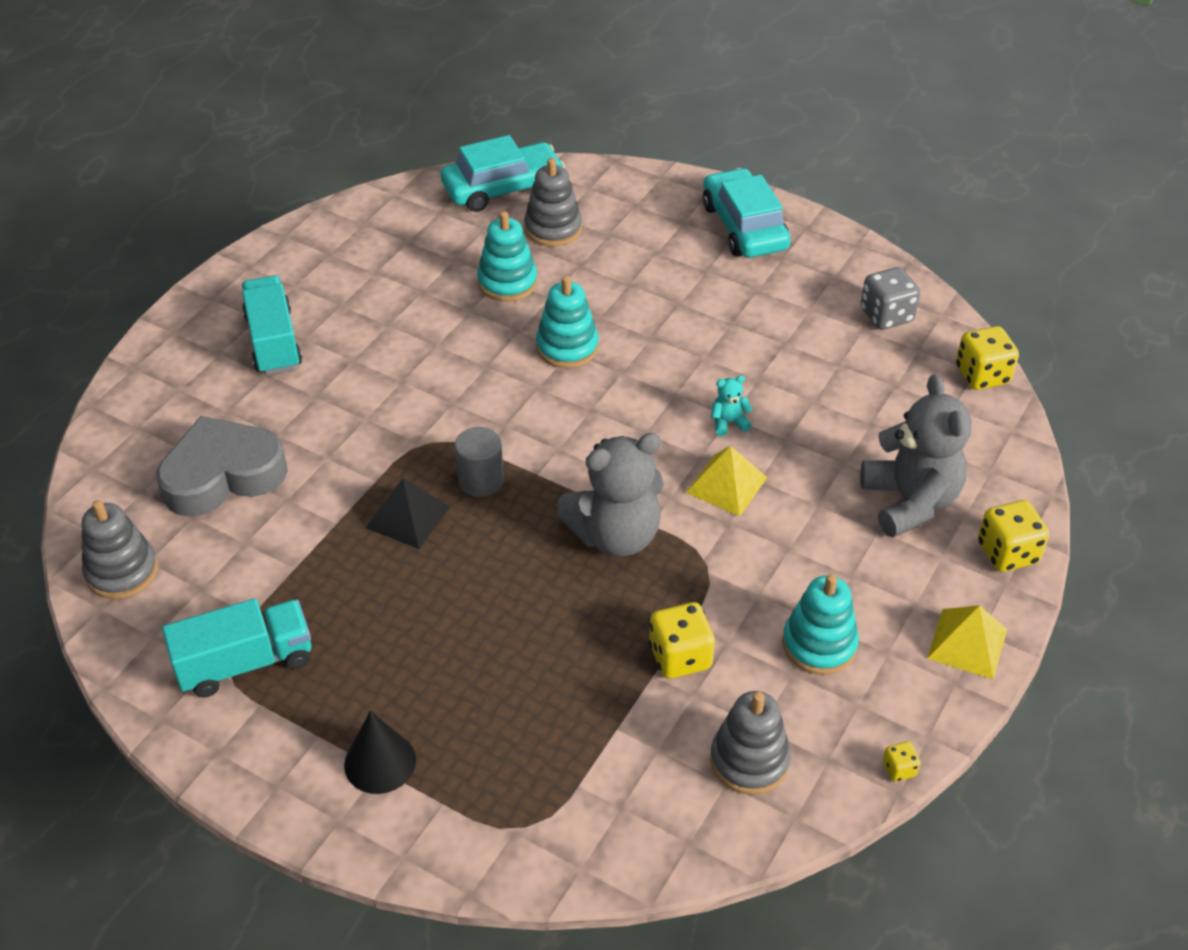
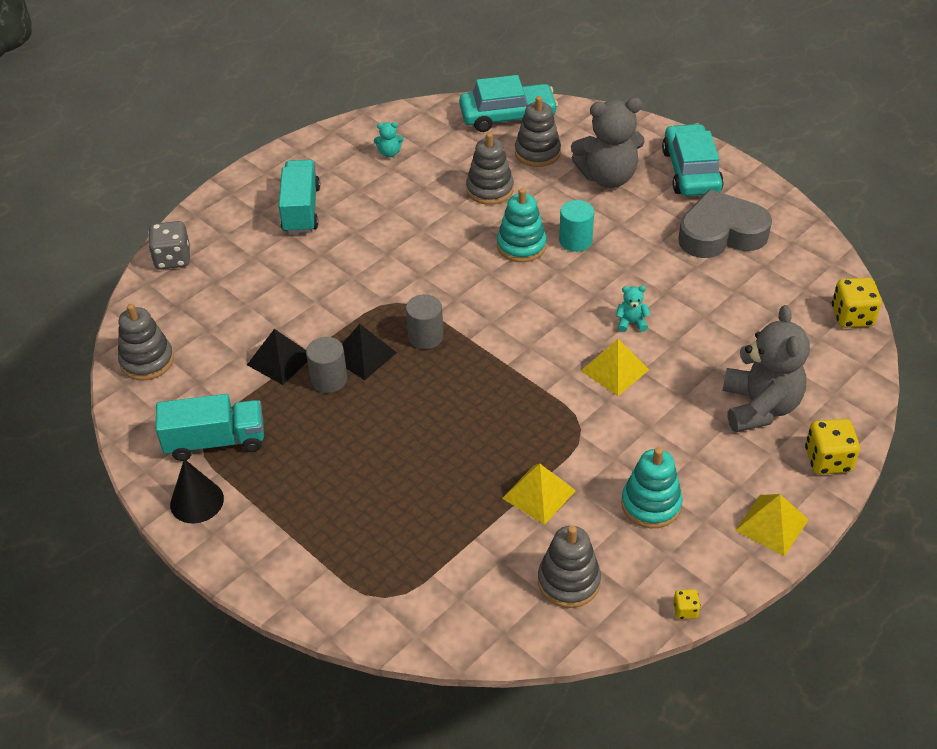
camera: 15 degrees right, 0 degrees up
(223, 475) = (237, 303): grey heart -> grey heart (721, 233)
(301, 541) = (280, 360): none -> black pyramid
(367, 253) = (389, 153): none -> turquoise teddy bear
(372, 556) = (329, 379): none -> grey cylinder
(380, 762) = (291, 530): black cone -> black cone (197, 501)
(507, 282) = (490, 189): turquoise stacking toy -> grey stacking toy
(615, 535) = (516, 394): grey teddy bear -> grey teddy bear (608, 177)
(631, 331) = (575, 241): none -> turquoise cylinder
(680, 657) = (538, 494): yellow dice -> yellow pyramid
(886, 315) = (786, 257): grey dice -> grey dice (173, 259)

